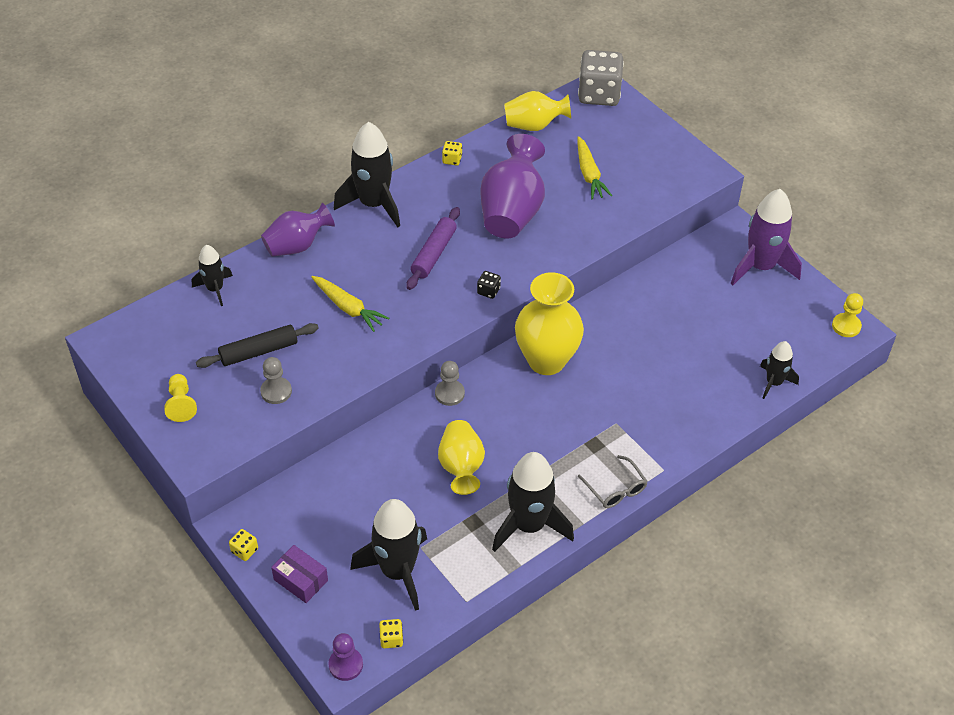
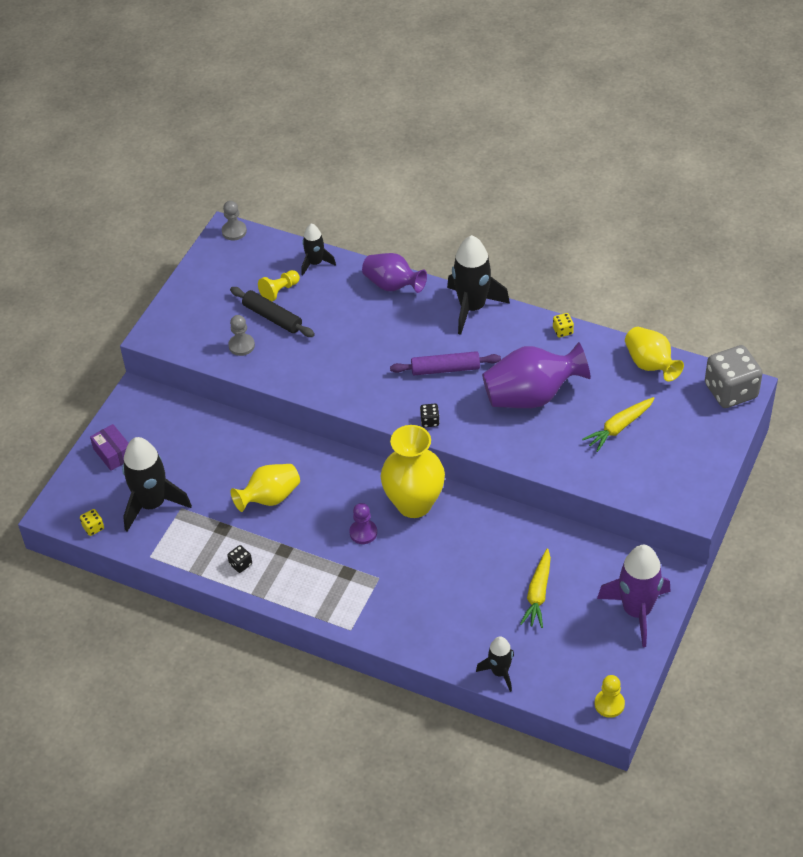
camera: 65 degrees right, 0 degrees up
(181, 404) = (196, 301): yellow pawn -> yellow pawn (279, 291)
(244, 550) = (120, 410): yellow dice -> none
(300, 580) = (113, 453): purple box -> purple box turned 45 degrees counterclockwise
(346, 665) = (58, 512): purple pawn -> purple pawn (363, 532)
(348, 308) = (350, 345): yellow carrot -> yellow carrot (538, 593)
(449, 393) = (337, 458): grey pawn -> grey pawn (234, 231)
(529, 525) = (240, 564): black rocket -> black dice
(615, 489) = (310, 605): grey glasses -> none

